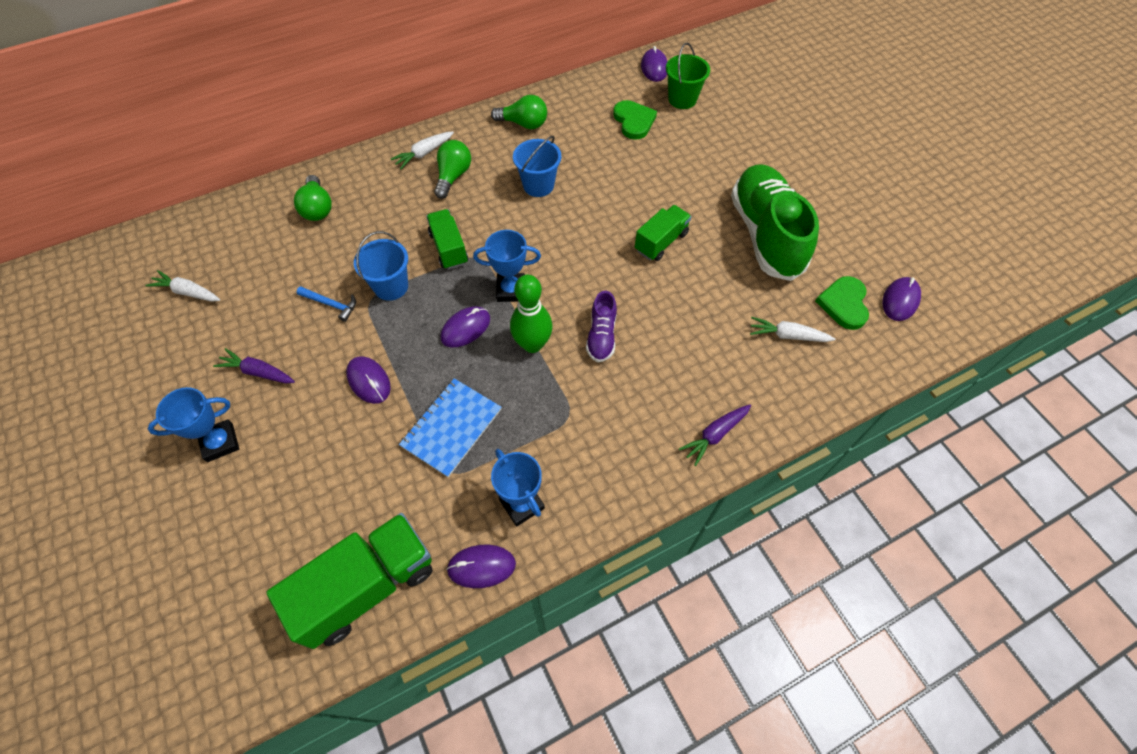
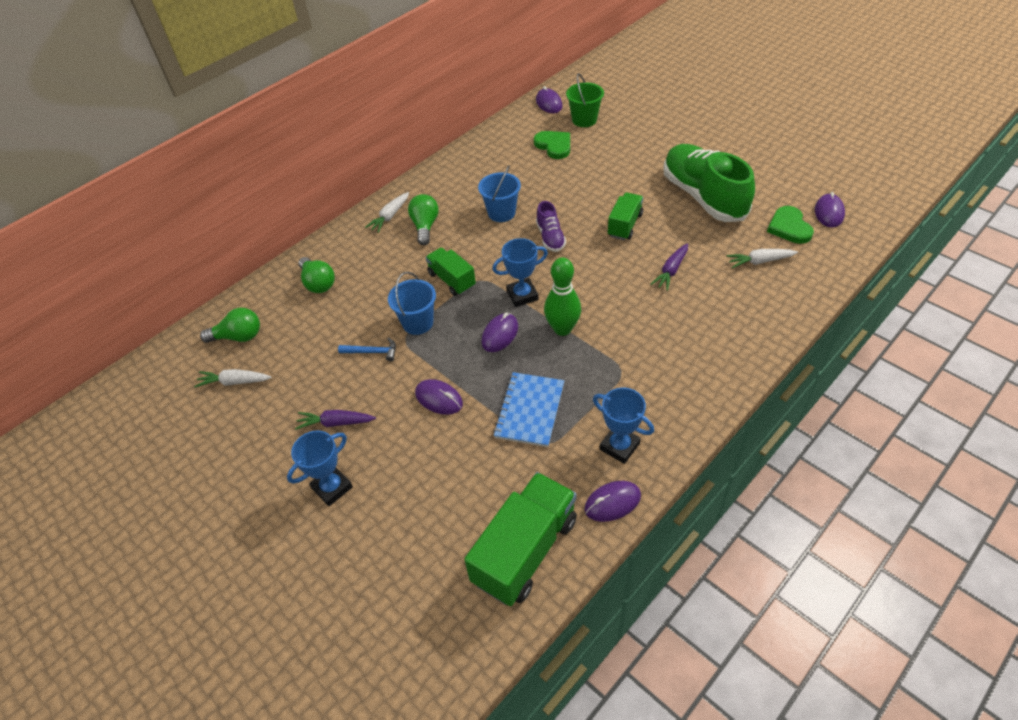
camera: 15 degrees left, 10 degrees down
(523, 124) = (463, 171): green light bulb -> green light bulb (238, 336)
(601, 336) = (615, 306): purple shoe -> purple shoe (550, 237)
(714, 435) = (743, 347): purple carrot -> purple carrot (671, 271)

